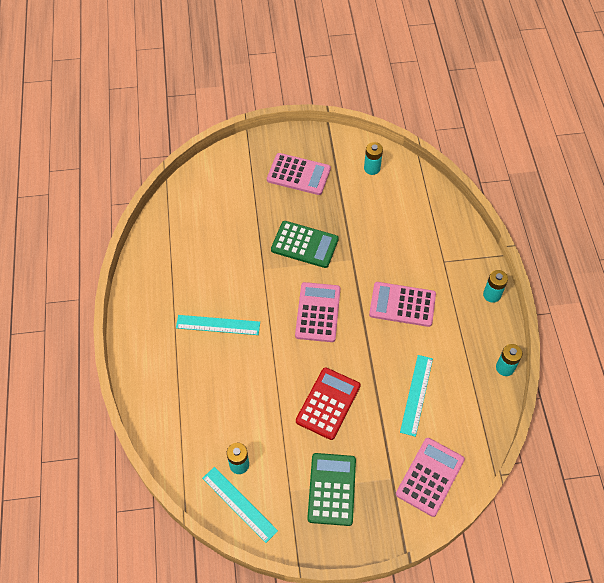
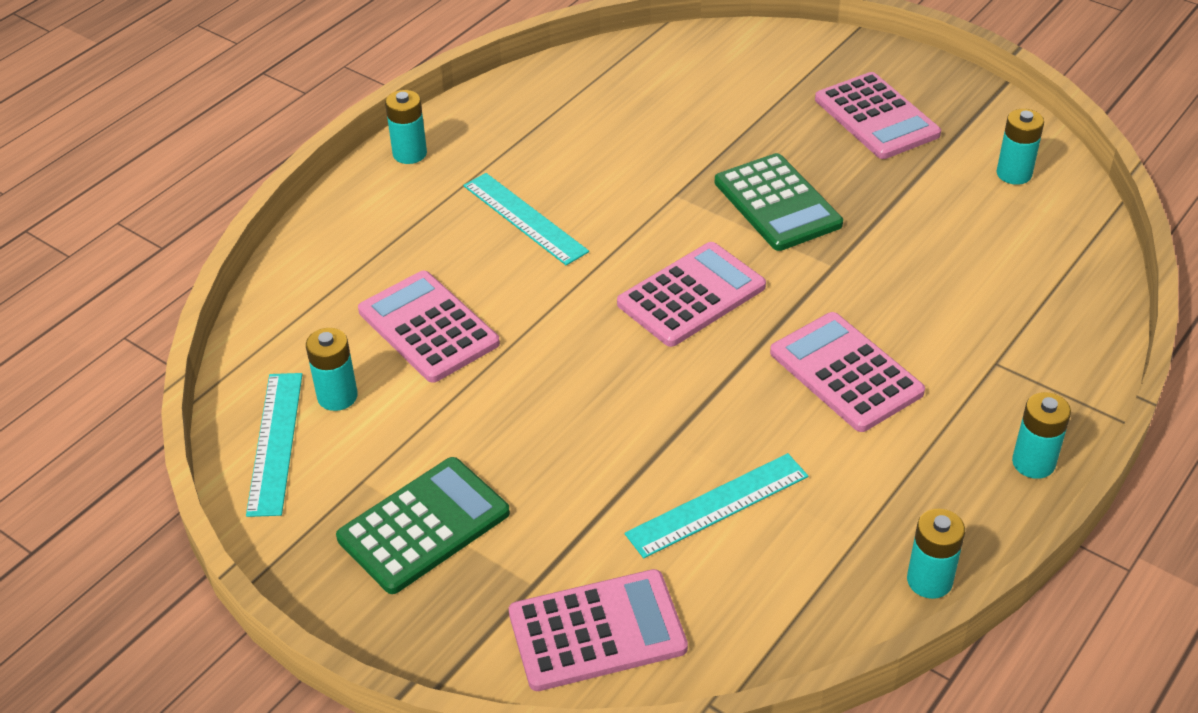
camera: 45 degrees right, 15 degrees down
(134, 329) = (410, 154): none -> turquoise battery
(238, 405) = (428, 327): none -> pink calculator
(328, 403) = (560, 415): red calculator -> none

